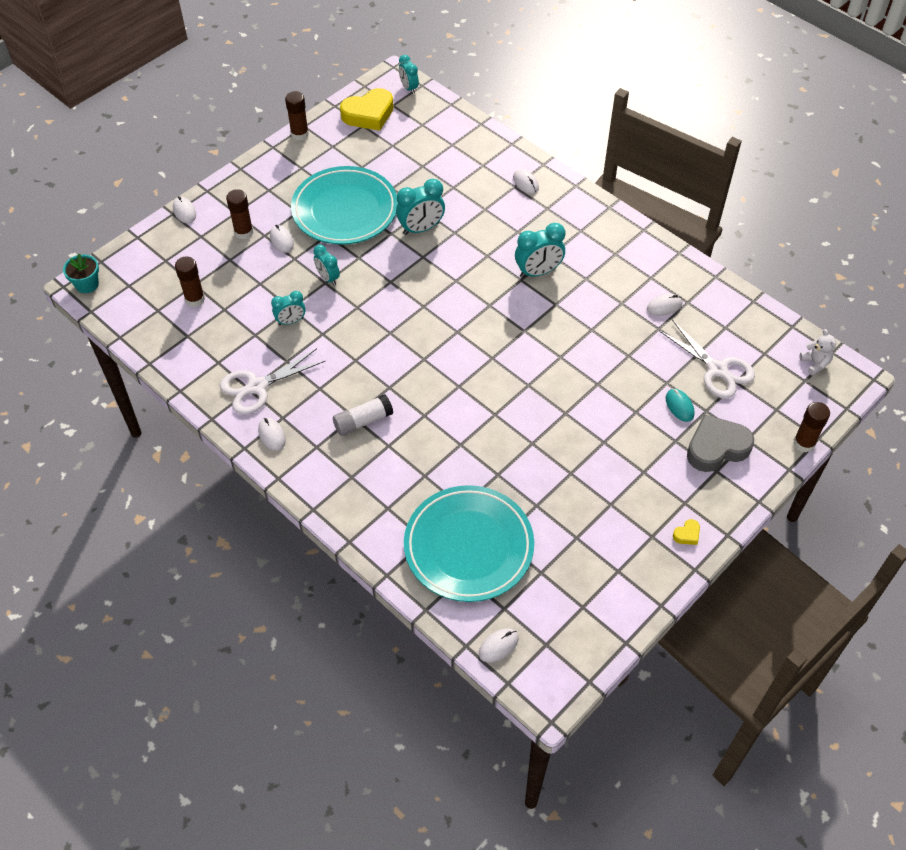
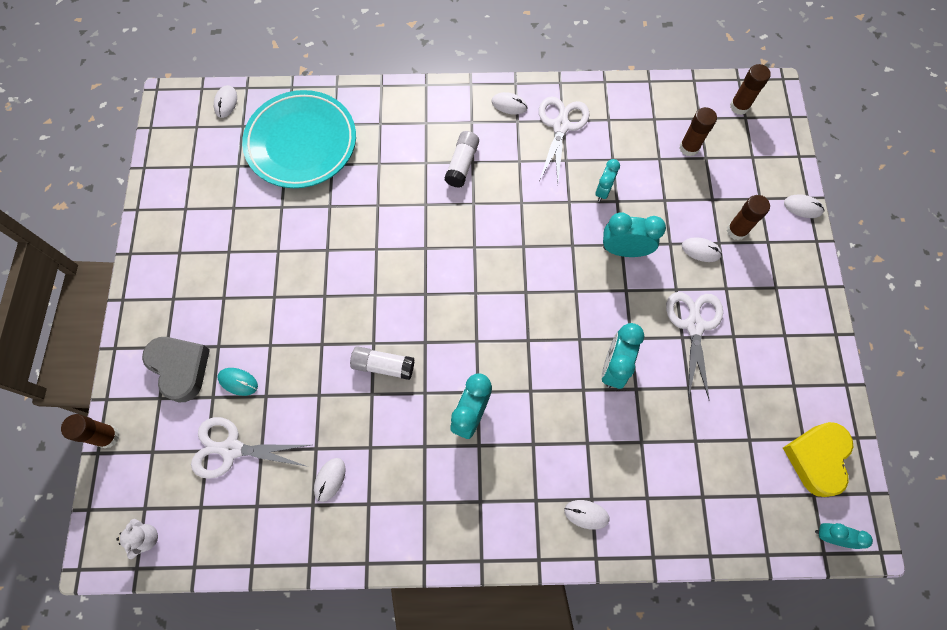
camera: 135 degrees right, 15 degrees up
(87, 284) = (771, 93): turquoise flower pot -> none
(299, 134) = (836, 371): brown glue stick -> brown glue stick (739, 106)
(328, 278) = (624, 250): turquoise clock -> turquoise clock, size x1.58
(345, 210) = (694, 326): turquoise plate -> white scissors
(567, 339) = (383, 365): none -> white glue stick
(687, 534) = (154, 275): yellow heart -> none
(716, 447) = (180, 368): grey heart -> grey heart turned 60 degrees counterclockwise
(815, 363) = (146, 538): white teddy bear -> white teddy bear turned 120 degrees counterclockwise

